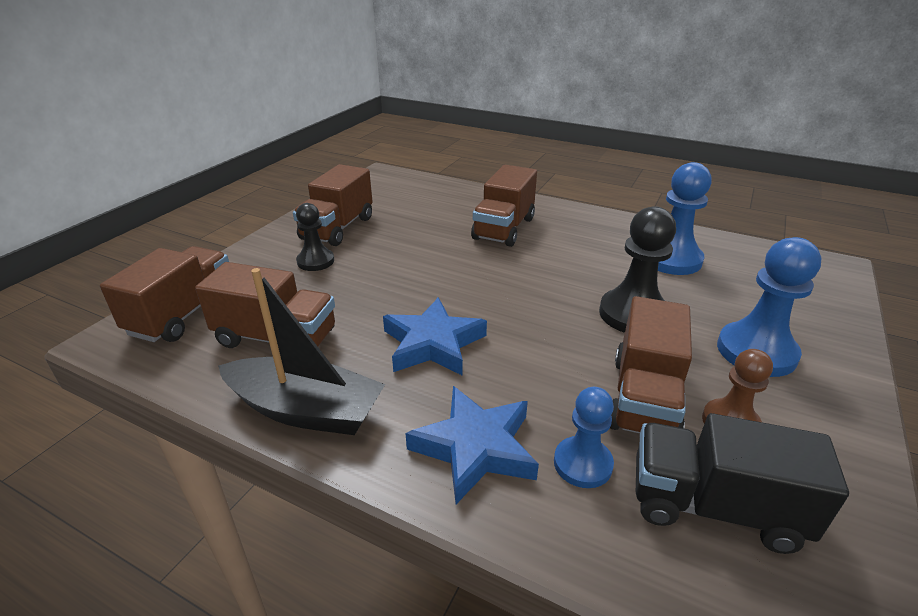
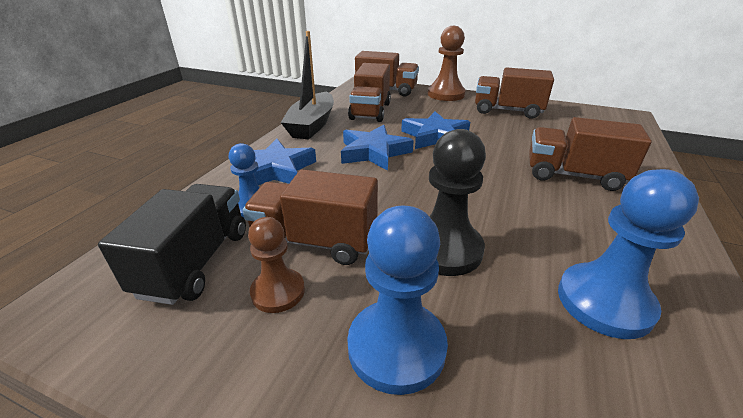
camera: 85 degrees right, 0 degrees up
(247, 260) = (446, 94): none -> brown pawn
(315, 261) = (456, 110): black pawn -> none
(397, 289) = (435, 136): none -> blue star

